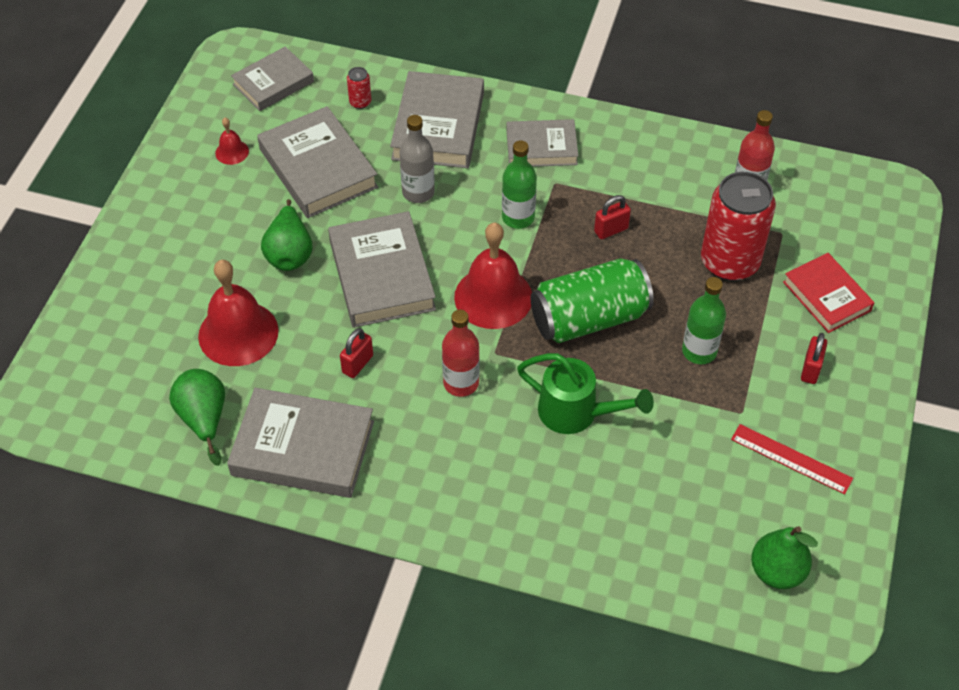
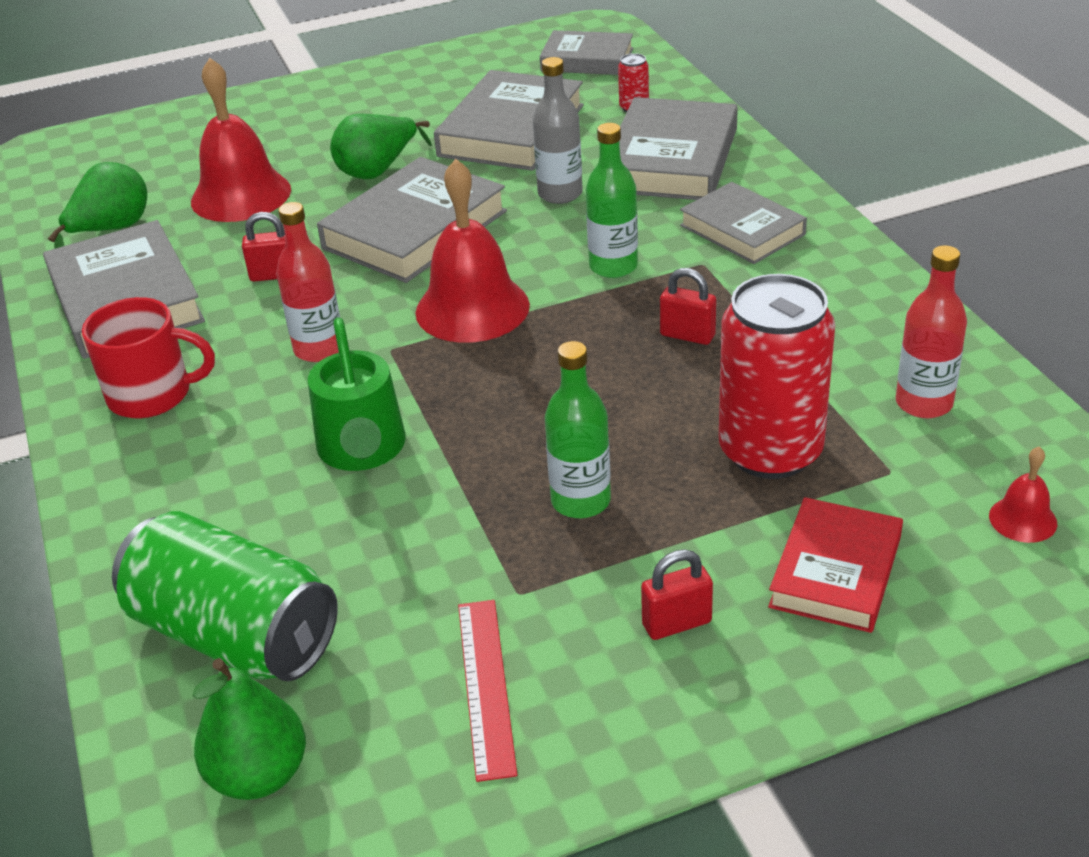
camera: 55 degrees right, 15 degrees down
(232, 152) = (468, 84): red bell -> red bell (1023, 519)
(426, 481) = (152, 395): none -> red mug
(438, 126) = (671, 160): grey book -> grey book turned 45 degrees counterclockwise
(589, 318) = (525, 388): green can -> green can (235, 634)

